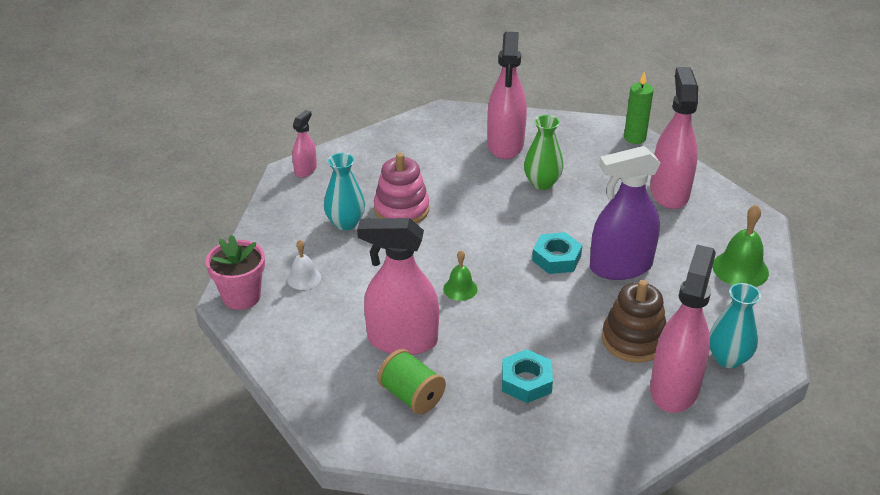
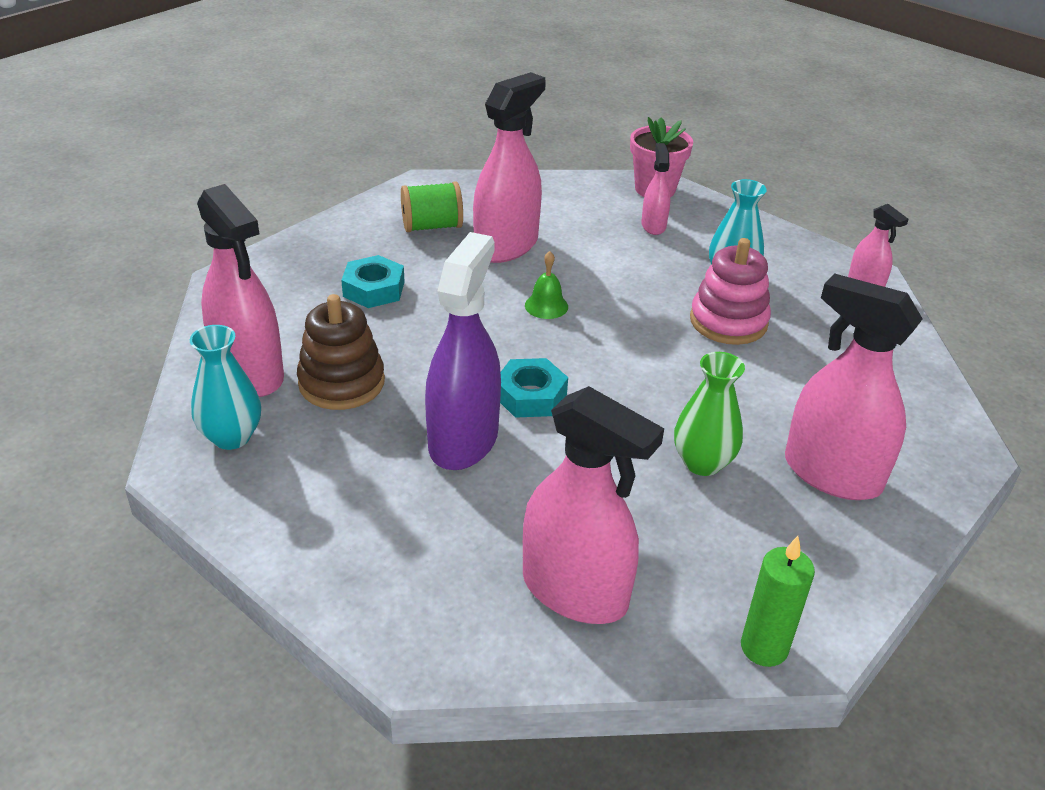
camera: 120 degrees right, 0 degrees up
(304, 278) = (653, 226): white bell -> pink spray bottle
(740, 269) = (343, 553): green bell -> none

